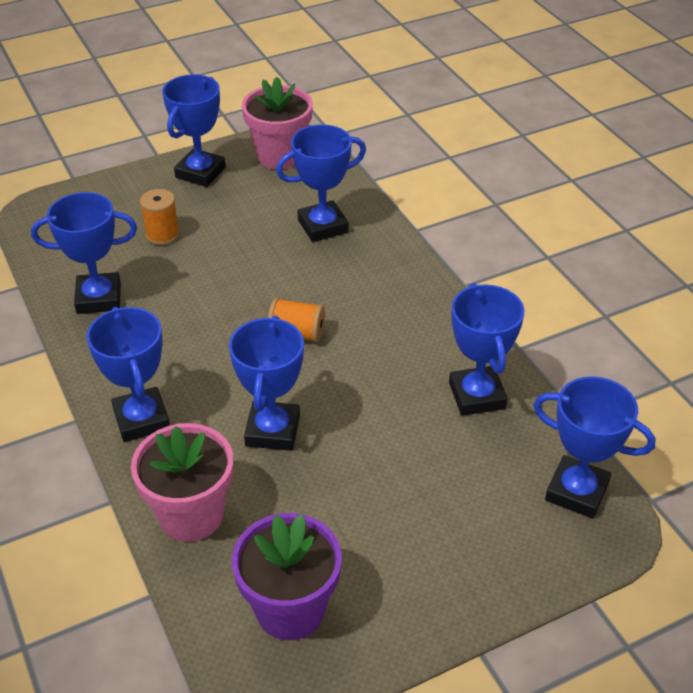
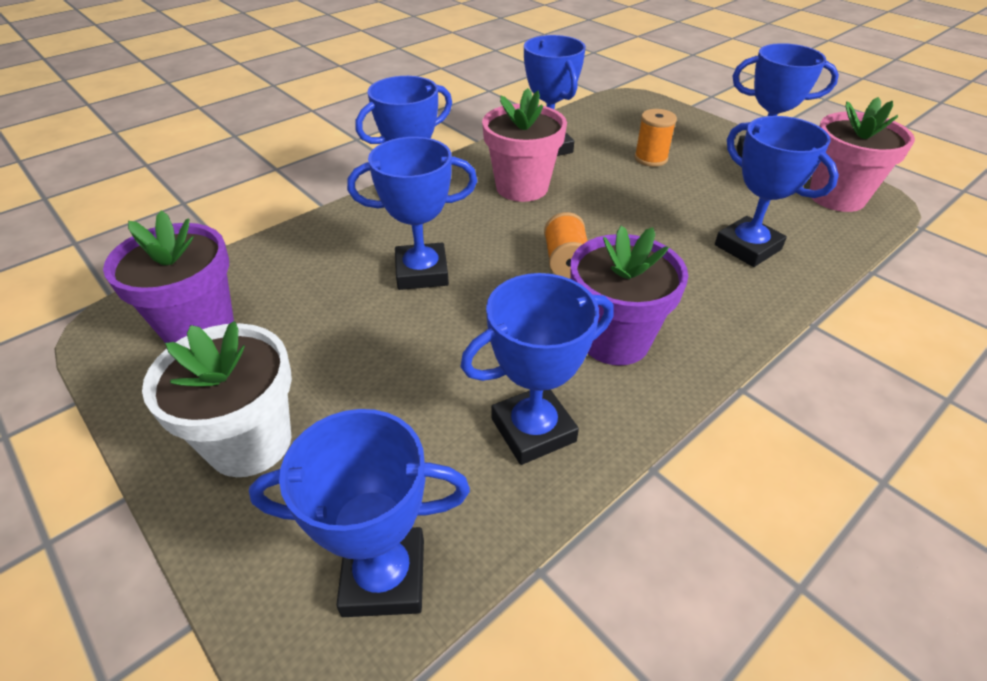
camera: 75 degrees right, 0 degrees up
(191, 515) = (309, 246): pink flower pot -> pink flower pot (522, 187)
(402, 330) = (614, 340): none -> purple flower pot
(449, 565) = (250, 442): none -> white flower pot
(576, 491) = (384, 577): blue trophy -> blue trophy turned 75 degrees clockwise

